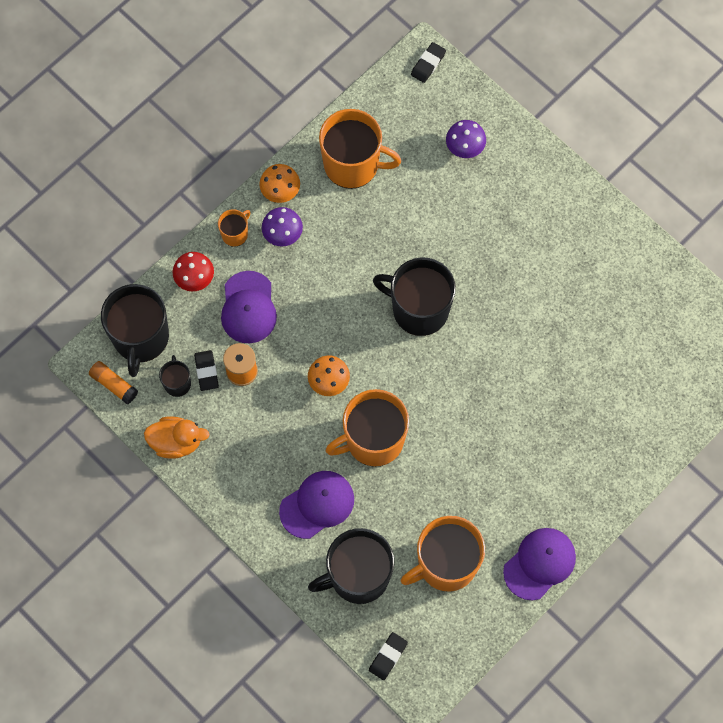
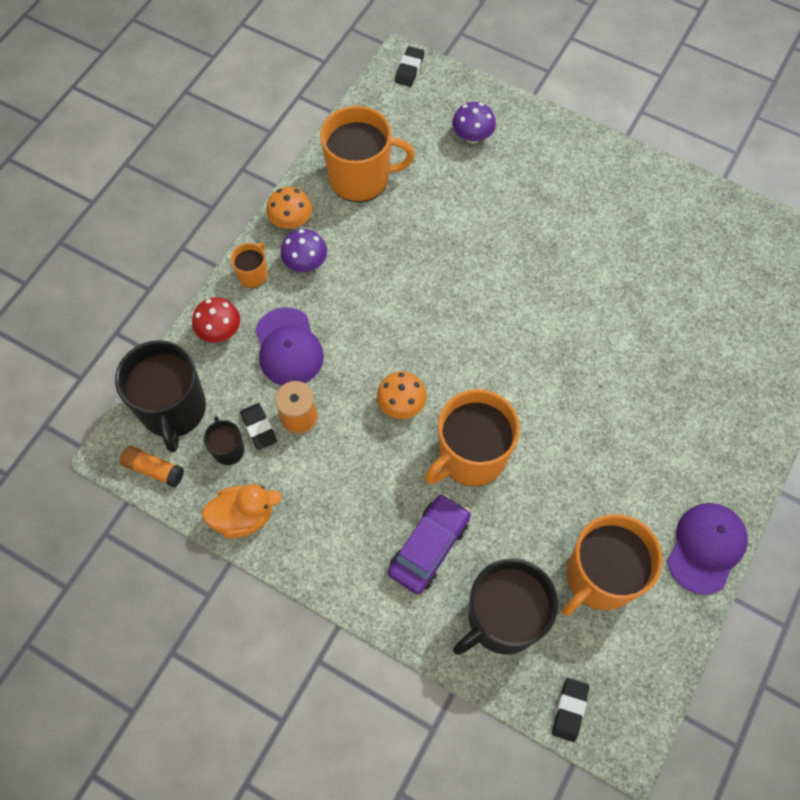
camera: 15 degrees left, 5 degrees down
(317, 505) = (429, 547): purple cap -> purple car
(419, 309) = (476, 304): black mug -> none

